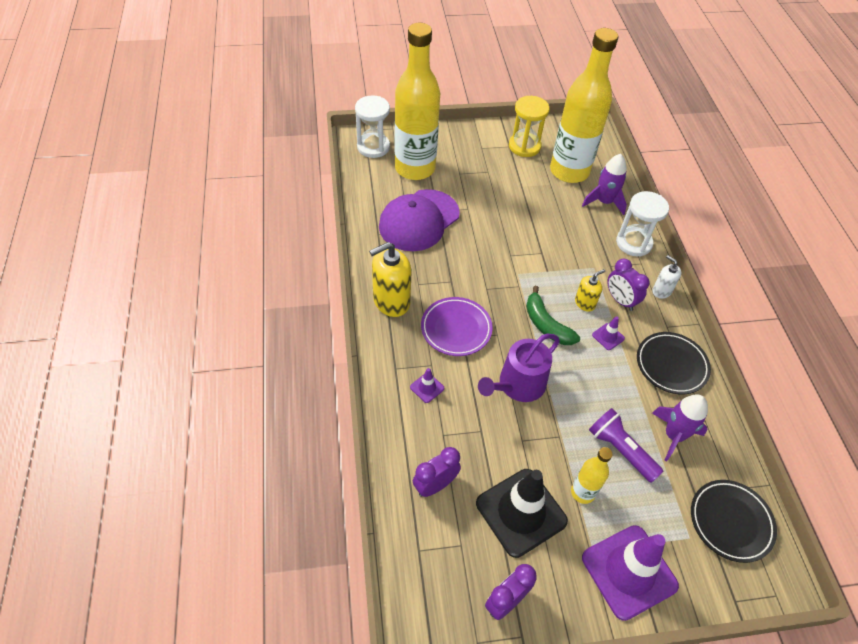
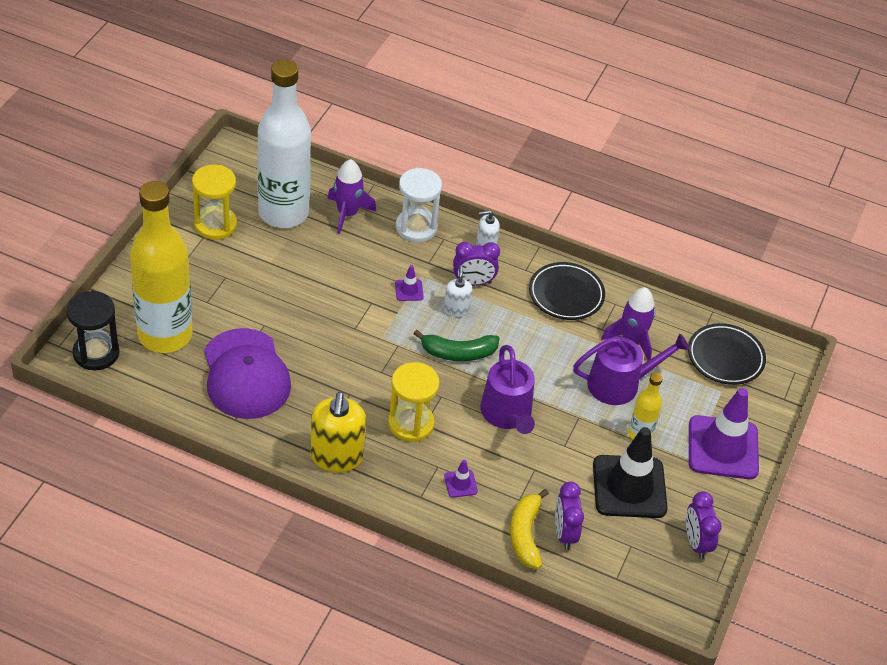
camera: 60 degrees left, 5 degrees down
(373, 147) = (96, 353): white hourglass -> black hourglass
(412, 457) = (525, 534): none -> yellow banana
(456, 329) = (411, 423): purple plate -> yellow hourglass
(569, 171) = (283, 213): yellow bottle -> white bottle
(585, 303) = (456, 309): yellow soap dispenser -> white soap dispenser
(608, 336) = (505, 317): purple traffic cone -> purple traffic cone (409, 290)
(620, 450) = (620, 384): purple flashlight -> purple watering can

